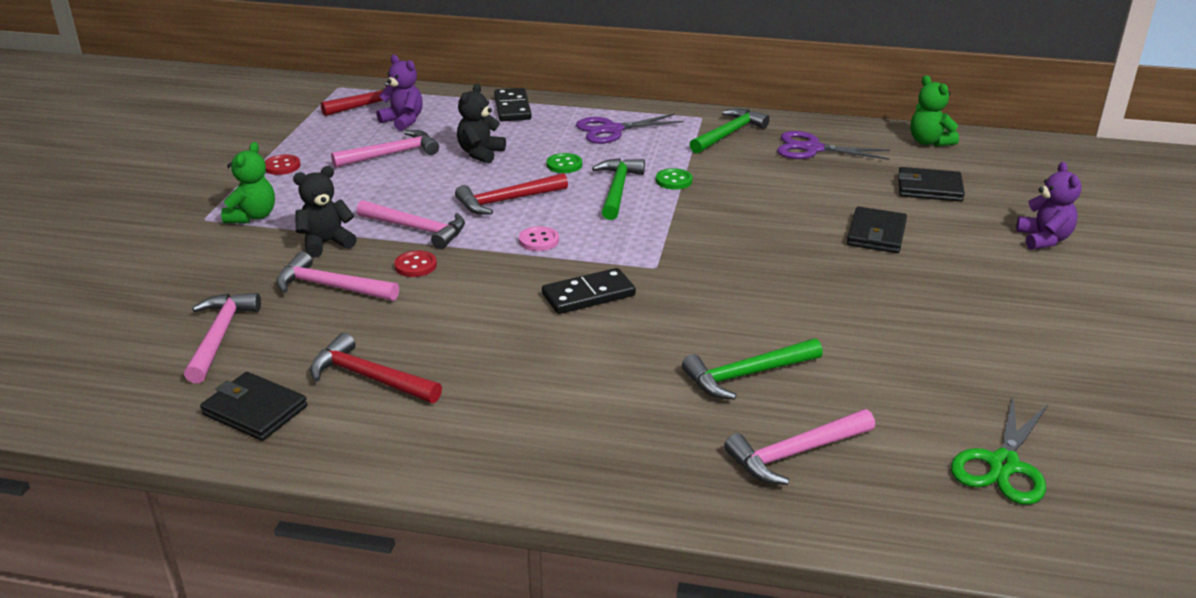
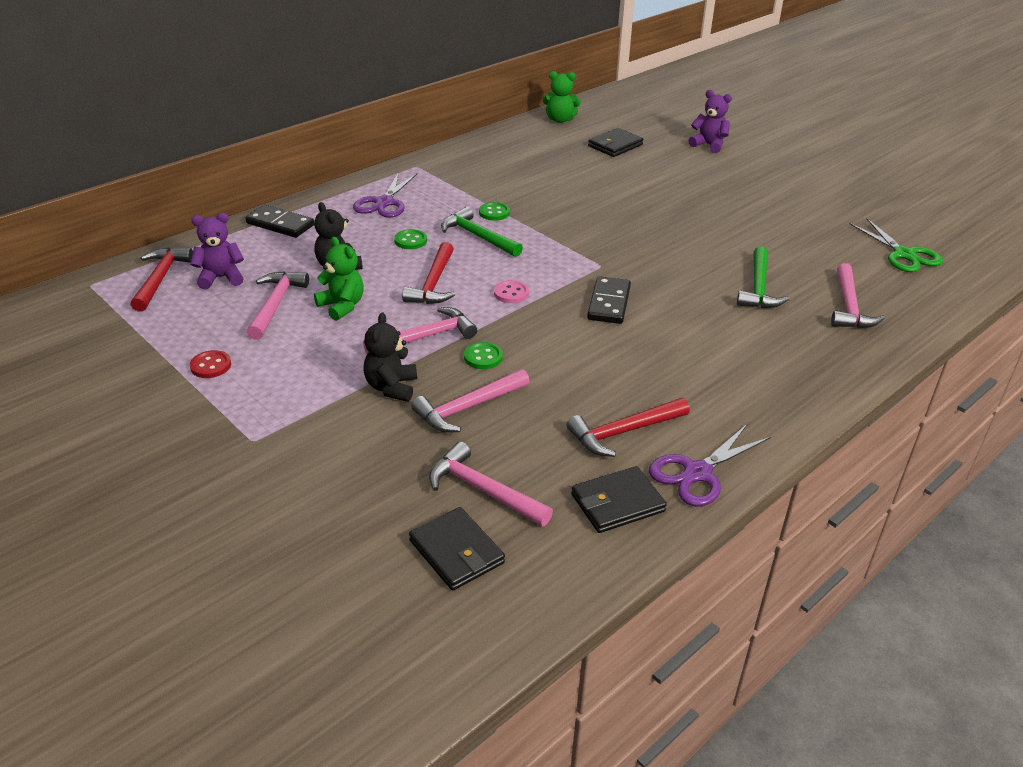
camera: 55 degrees left, 5 degrees up
(252, 216) = (288, 411): green teddy bear -> green teddy bear (342, 306)
(415, 266) = (483, 357): red button -> green button
(728, 134) = (456, 168): green hammer -> none
(812, 149) = (517, 153): purple scissors -> purple scissors (697, 473)
(876, 234) = (647, 183): black wallet -> black wallet (456, 552)

